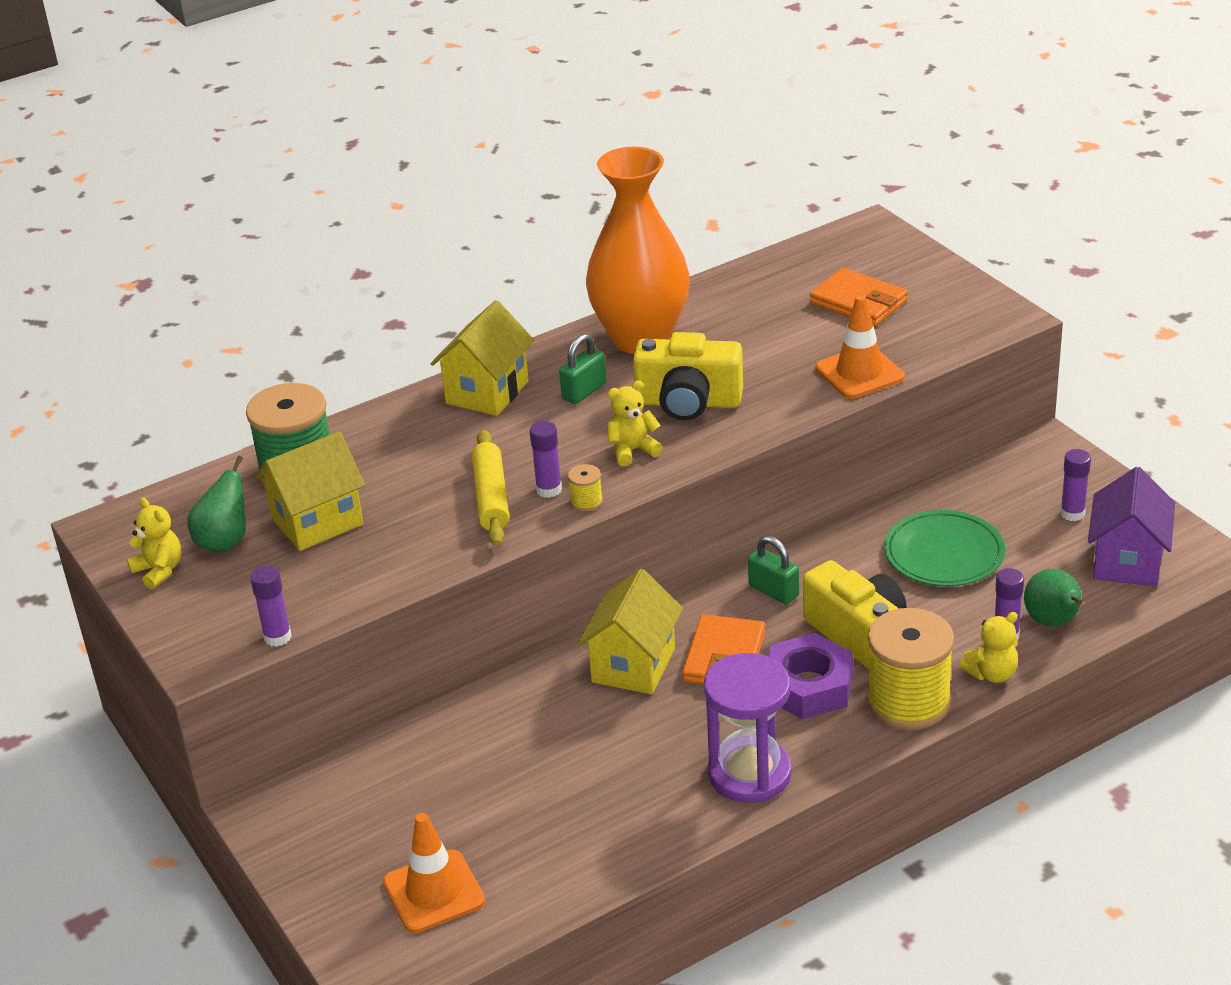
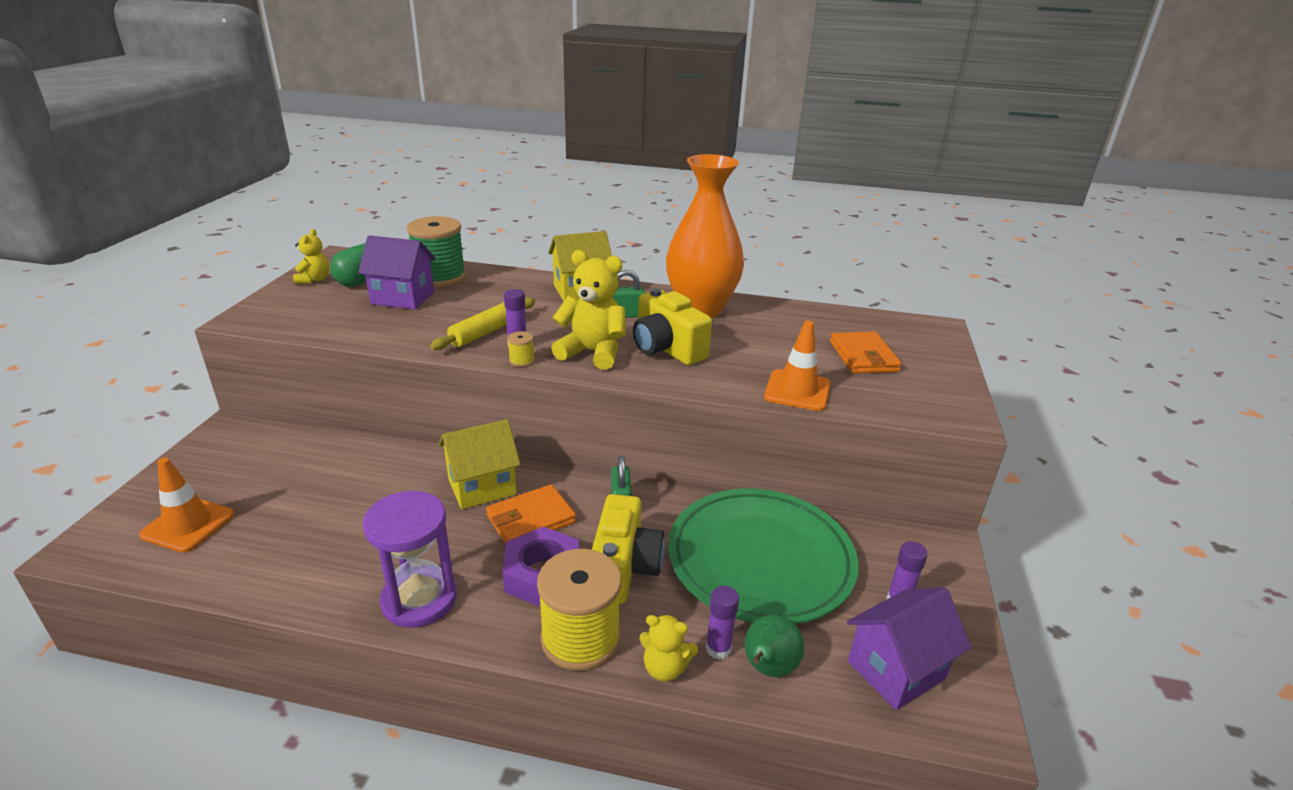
camera: 40 degrees right, 5 degrees down
(277, 637) = (283, 330): purple glue stick -> none
(317, 522) = (403, 298): yellow house -> purple house
(632, 450) = (593, 352): yellow teddy bear -> yellow teddy bear, size x1.74
(944, 554) = (760, 559): green plate -> green plate, size x1.72

